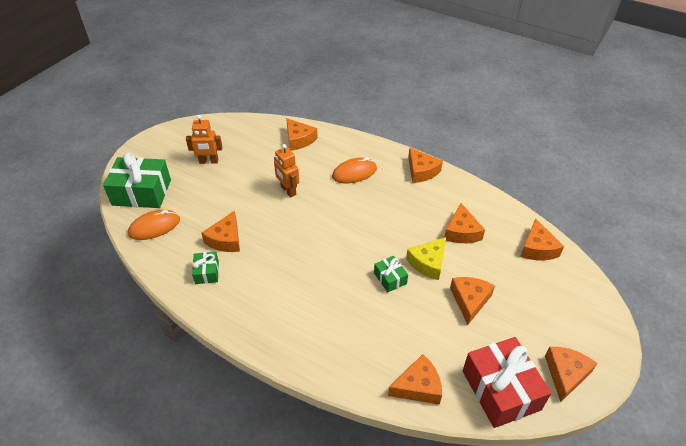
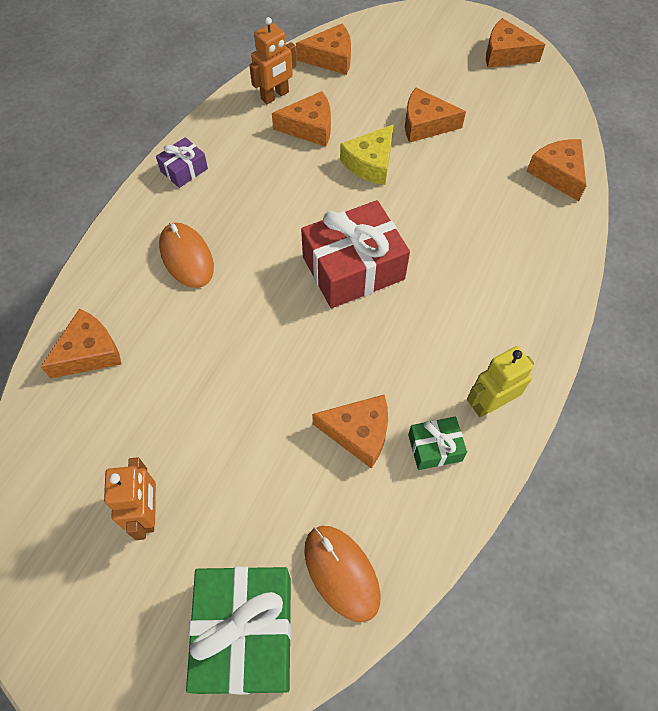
camera: 95 degrees left, 15 degrees up
(226, 304) = (490, 403): none -> yellow robot
(288, 190) = (233, 352): orange robot -> orange robot (275, 96)
(390, 278) = (404, 203): green gift -> none
(421, 171) = (184, 170): orange cheese -> purple gift
(428, 263) = (370, 163): yellow cheese -> yellow cheese turned 90 degrees clockwise
(501, 390) = (540, 104): red gift -> red gift (353, 268)

